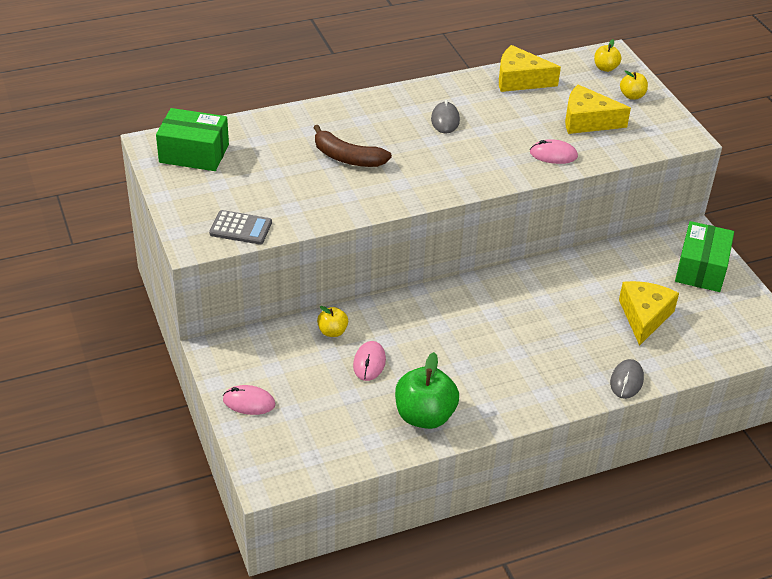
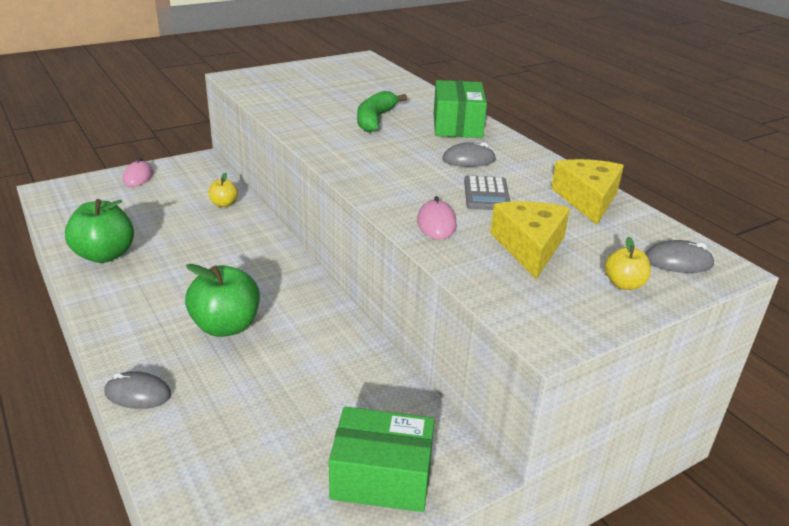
camera: 80 degrees right, 10 degrees down
(194, 153) = (355, 69): green box -> green box (457, 125)
(240, 228) = (258, 88): grey calculator -> grey calculator (486, 194)
(347, 158) = (375, 119): brown banana -> green banana
(369, 363) = (181, 223): pink mouse -> none
(546, 333) = (226, 326): none -> green apple
(605, 68) = (678, 261): yellow apple -> grey mouse
(644, 316) = (263, 411): yellow cheese -> none

